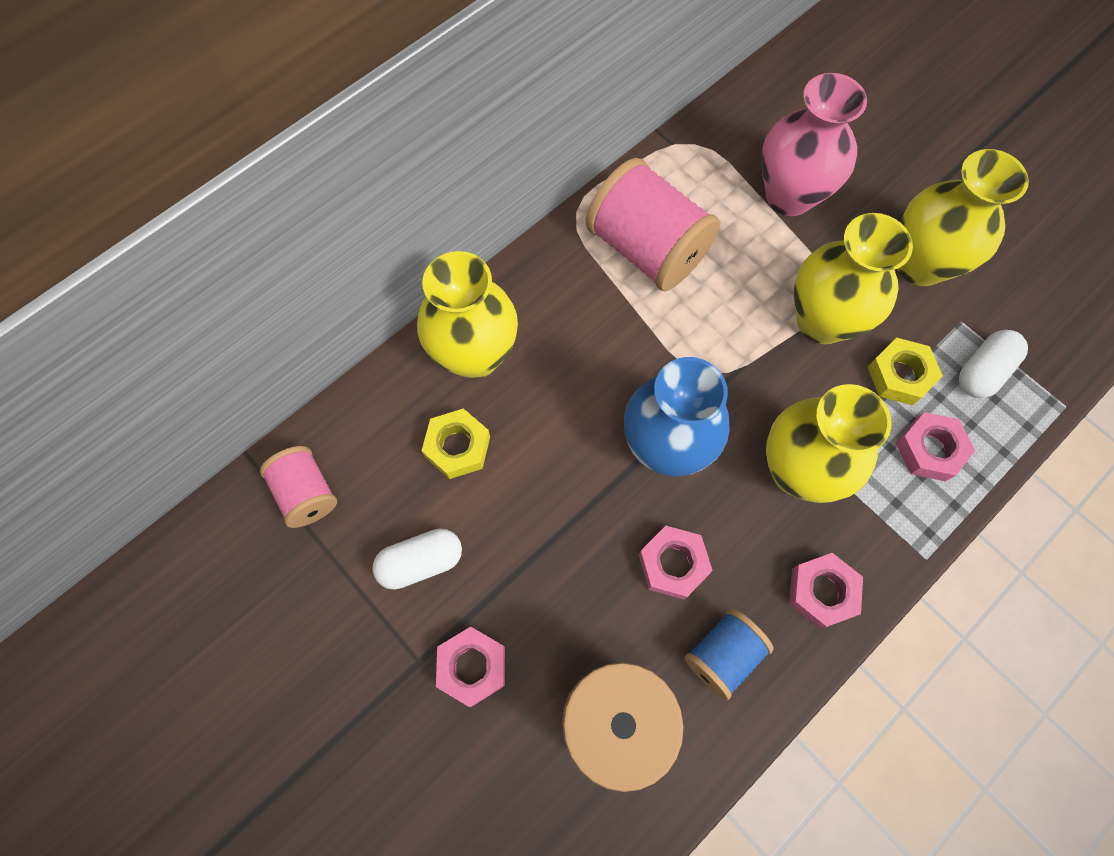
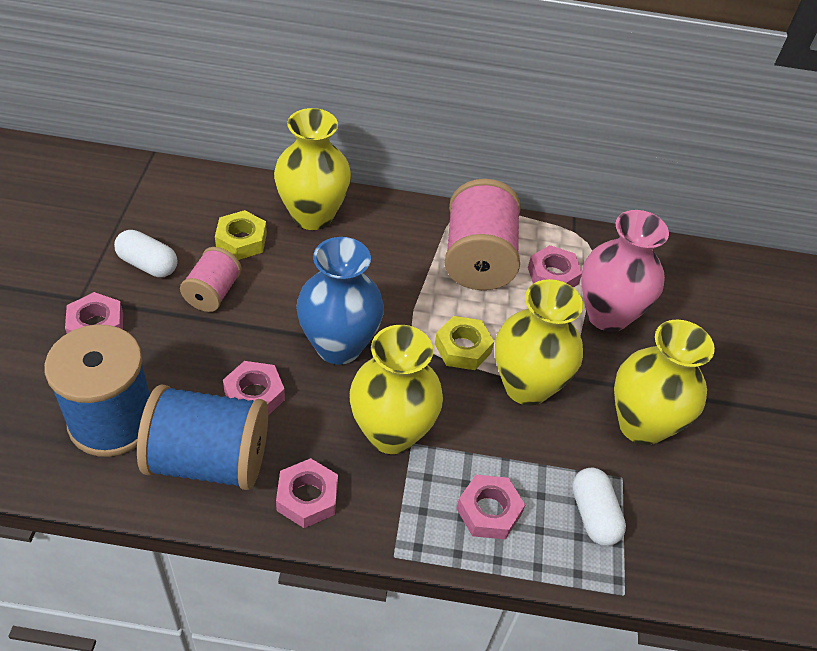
camera: 45 degrees right, 20 degrees down
(307, 493) = (150, 190): pink spool -> pink spool (213, 293)
(713, 203) = (553, 275): none -> pink nut
(722, 655) = (208, 460): blue spool -> blue spool, size x1.79
(900, 375) = (532, 459): yellow nut -> yellow nut (463, 348)
(982, 371) = (593, 515): white capsule -> white capsule turned 75 degrees clockwise

